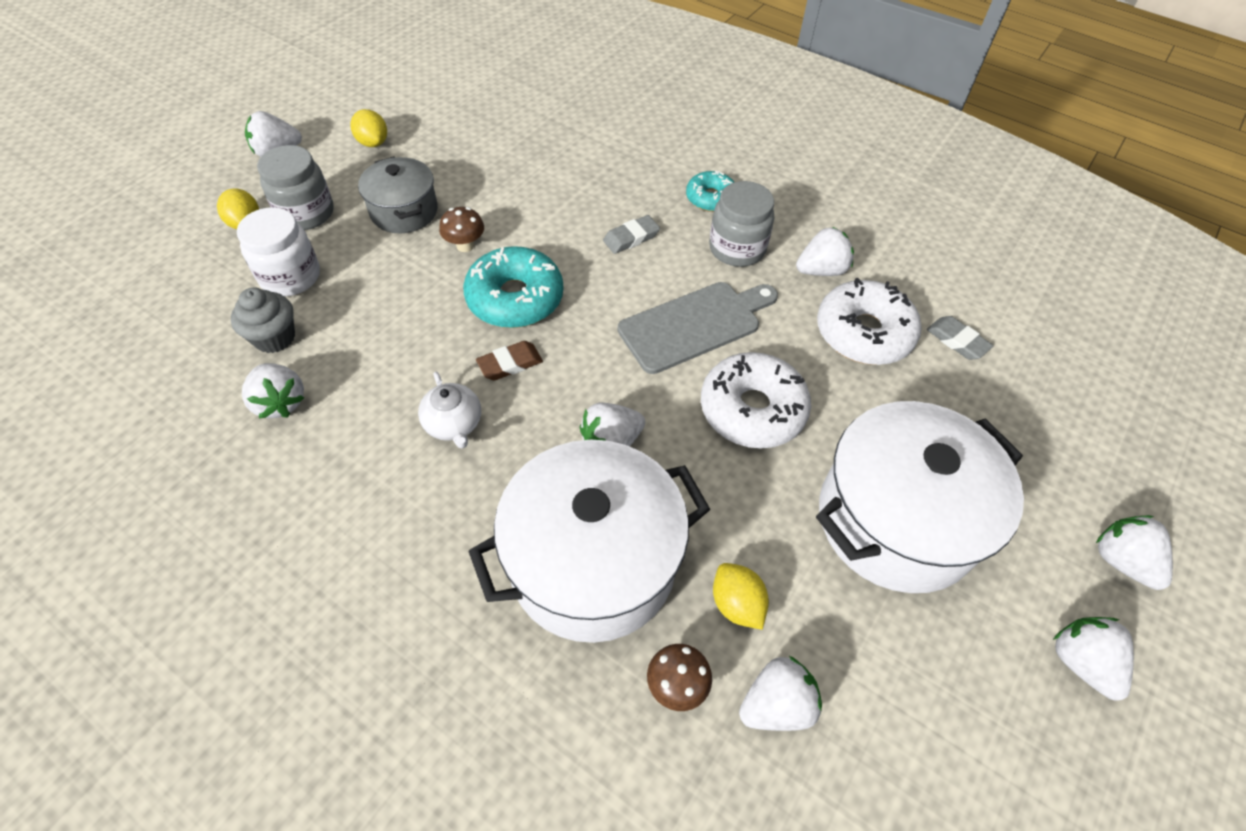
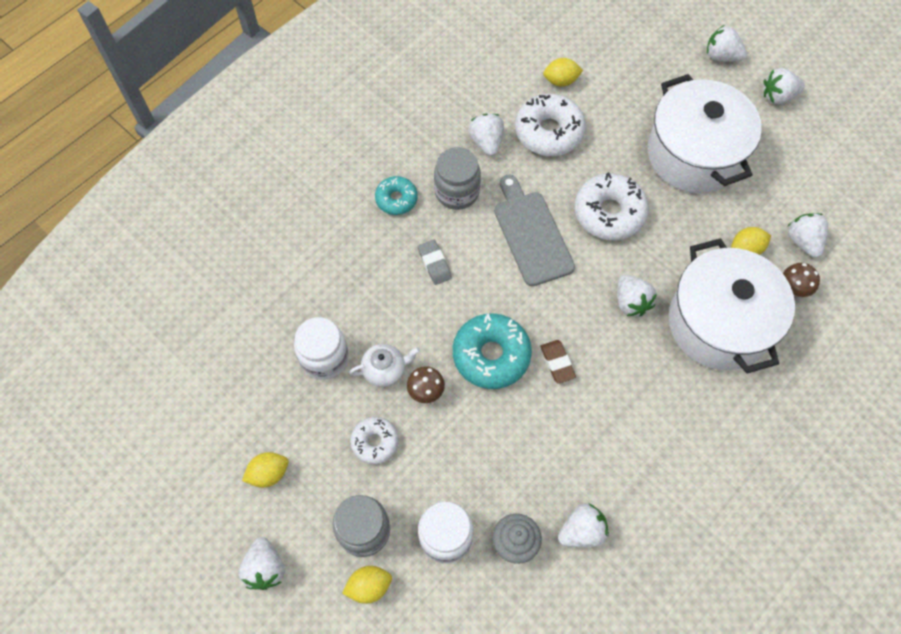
camera: 80 degrees left, 10 degrees up
(404, 211) = (375, 442): grey pot -> white donut
(454, 424) = (610, 403): white teapot -> white teapot (385, 370)
(500, 165) = (324, 358): none -> white jar
(957, 341) = (561, 81): grey eraser -> yellow lemon
(1121, 561) = (721, 56): white strawberry -> white strawberry turned 45 degrees clockwise

